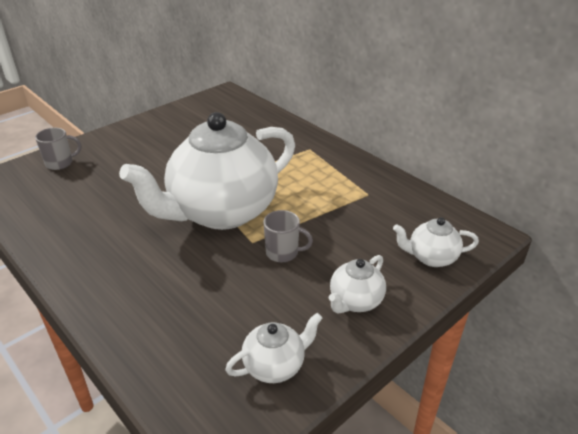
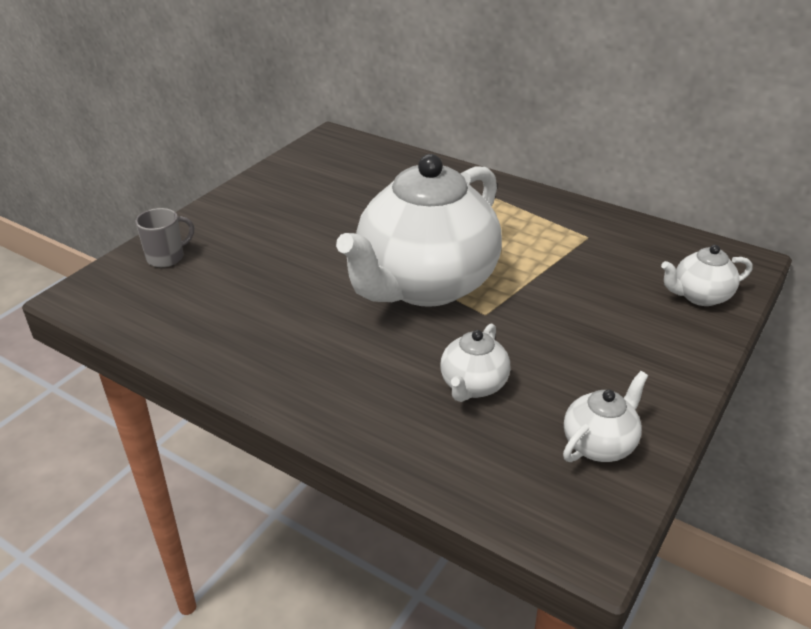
camera: 15 degrees left, 0 degrees up
(283, 253) = (530, 320): grey mug -> none
(355, 301) = (645, 358): white teapot -> white teapot (473, 386)

